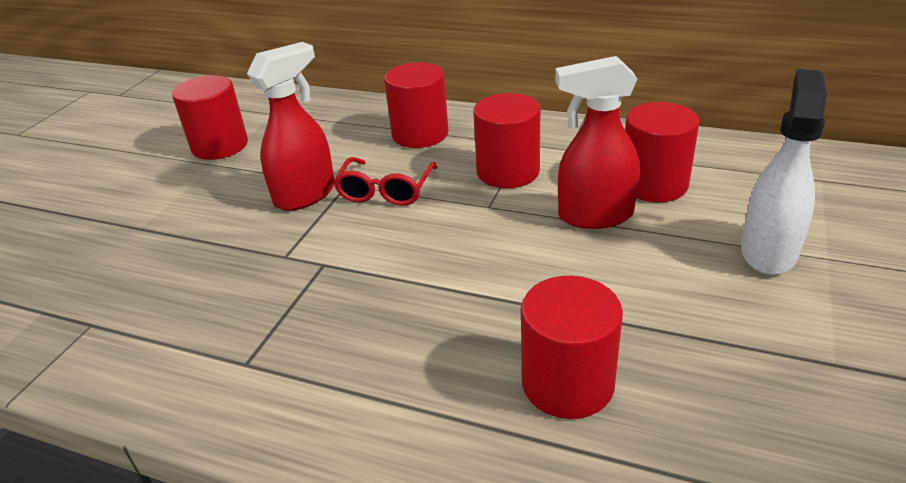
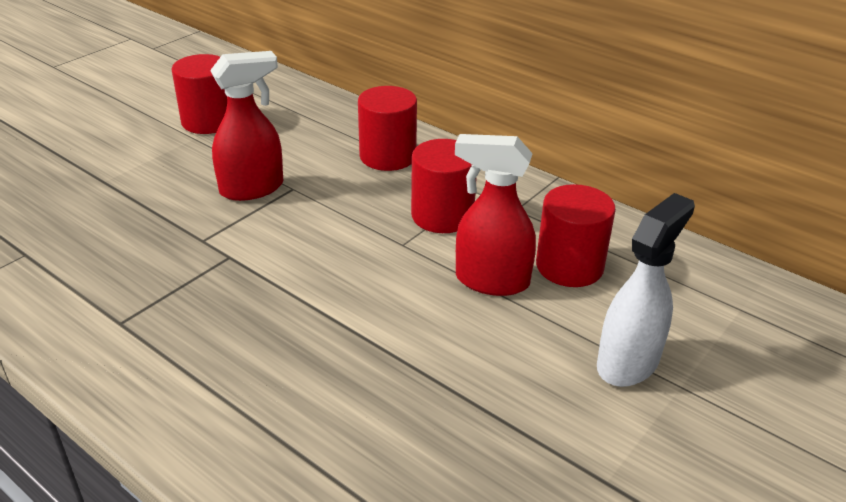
camera: 15 degrees right, 0 degrees up
(385, 191) = (322, 204): red glasses -> none
(567, 383) = (360, 421): red cylinder -> none

